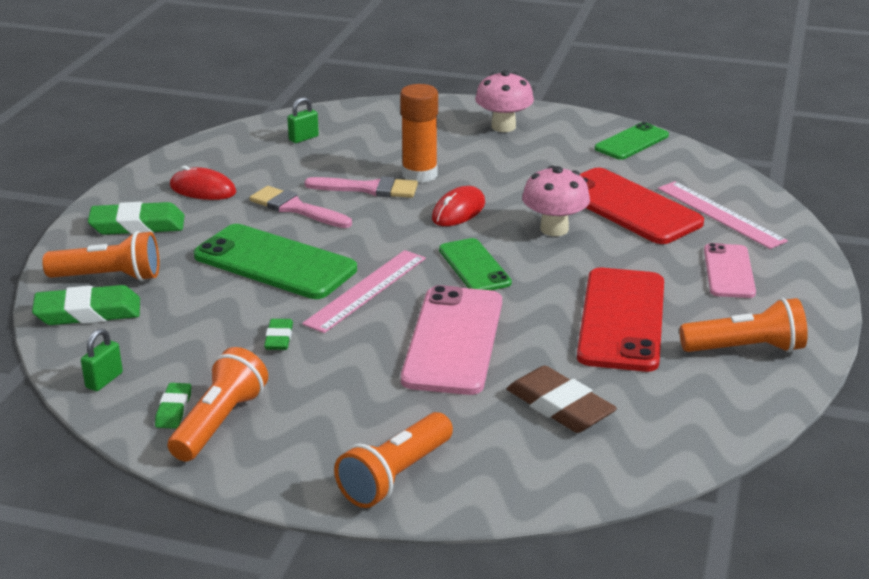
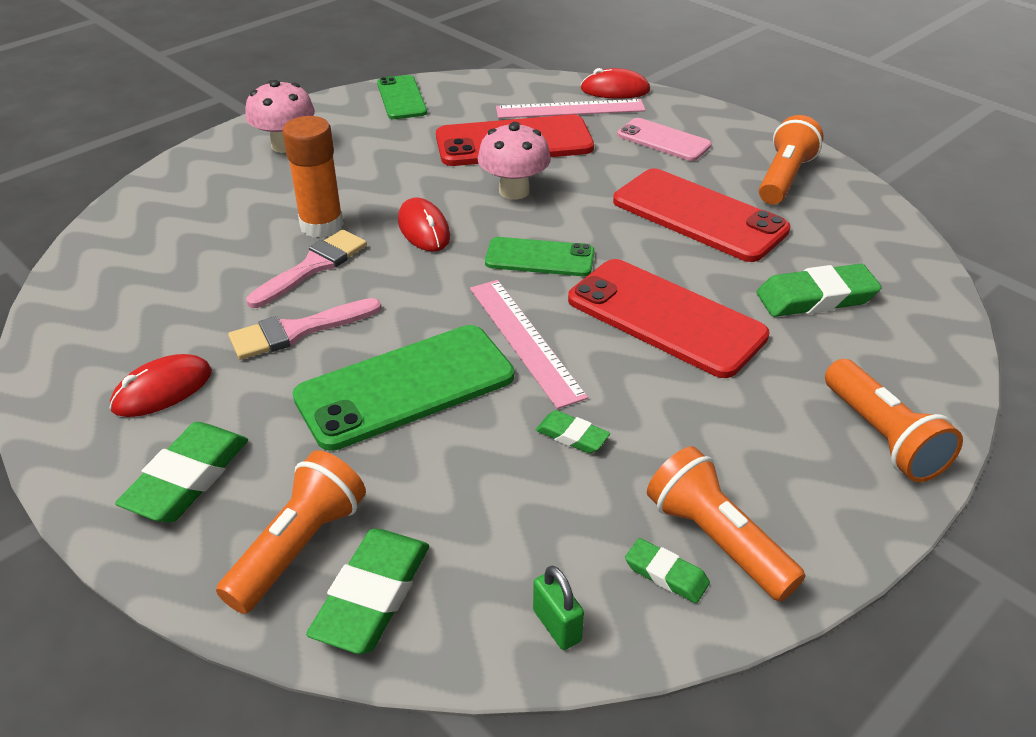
camera: 60 degrees left, 10 degrees up
(303, 138) = (137, 271): green padlock -> none
(453, 340) = (665, 318): pink phone -> red phone
(560, 406) = (816, 297): brown eraser -> green eraser
(788, 225) = (615, 90): none -> red mouse

